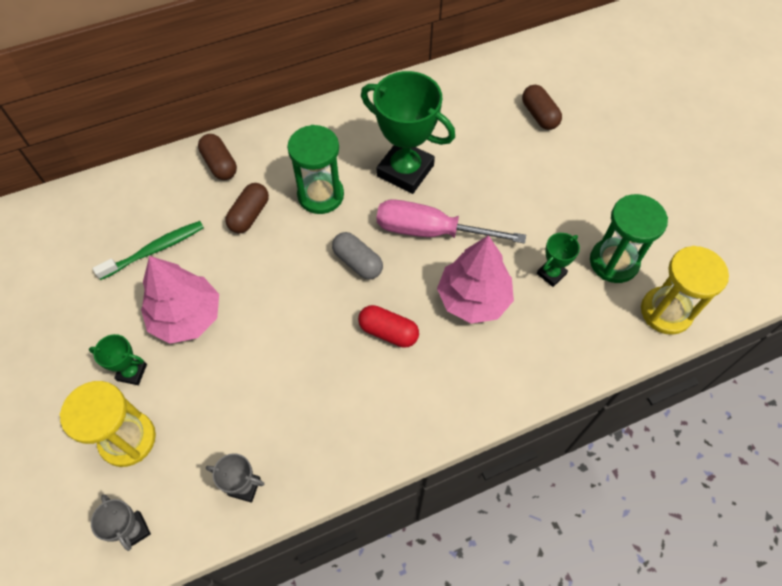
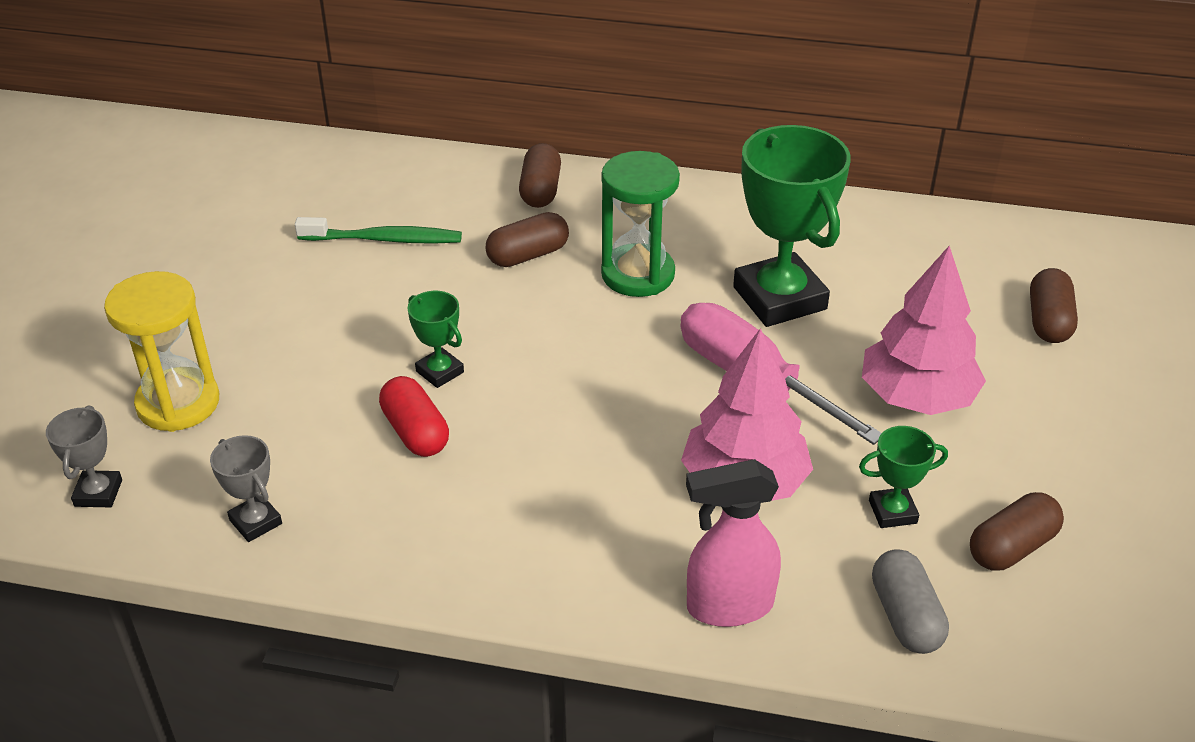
camera: 35 degrees right, 20 degrees down
(132, 372) = (245, 342): green trophy -> green trophy (440, 372)
(186, 317) = (356, 320): pink tree -> pink tree (916, 397)
(358, 262) = (619, 365): grey capsule -> grey capsule (905, 617)
(388, 332) = (588, 459): red capsule -> red capsule (415, 432)
(520, 377) = (728, 606): none -> pink spray bottle
(613, 262) = (1011, 547): green hourglass -> brown capsule
(666, 312) = (1047, 653): yellow hourglass -> none

